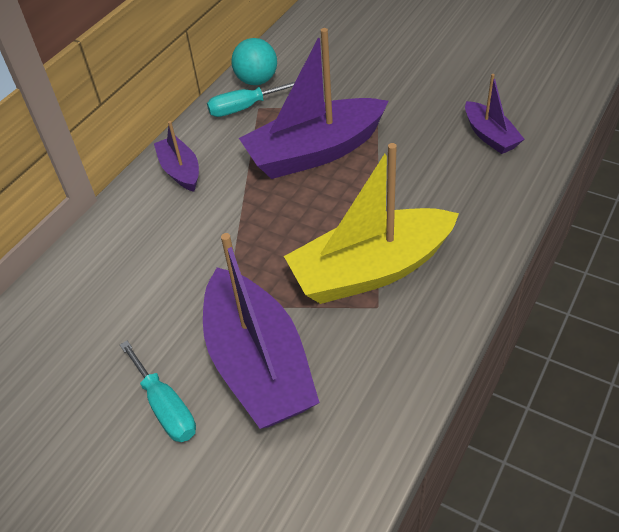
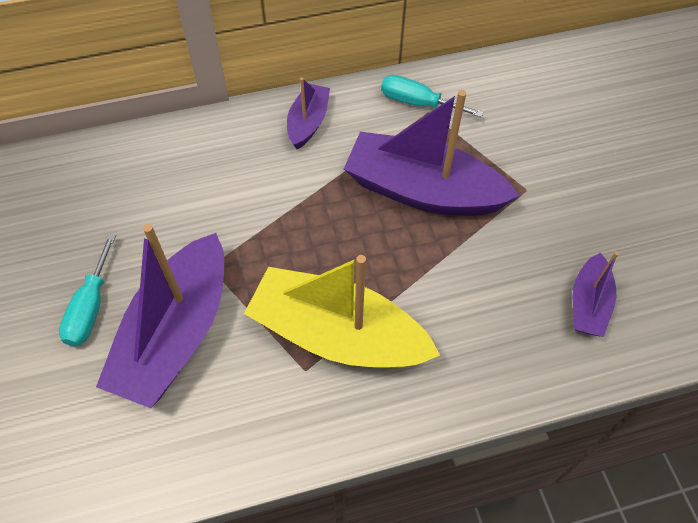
camera: 40 degrees right, 10 degrees up
(257, 80) = (458, 84): turquoise ball -> none

